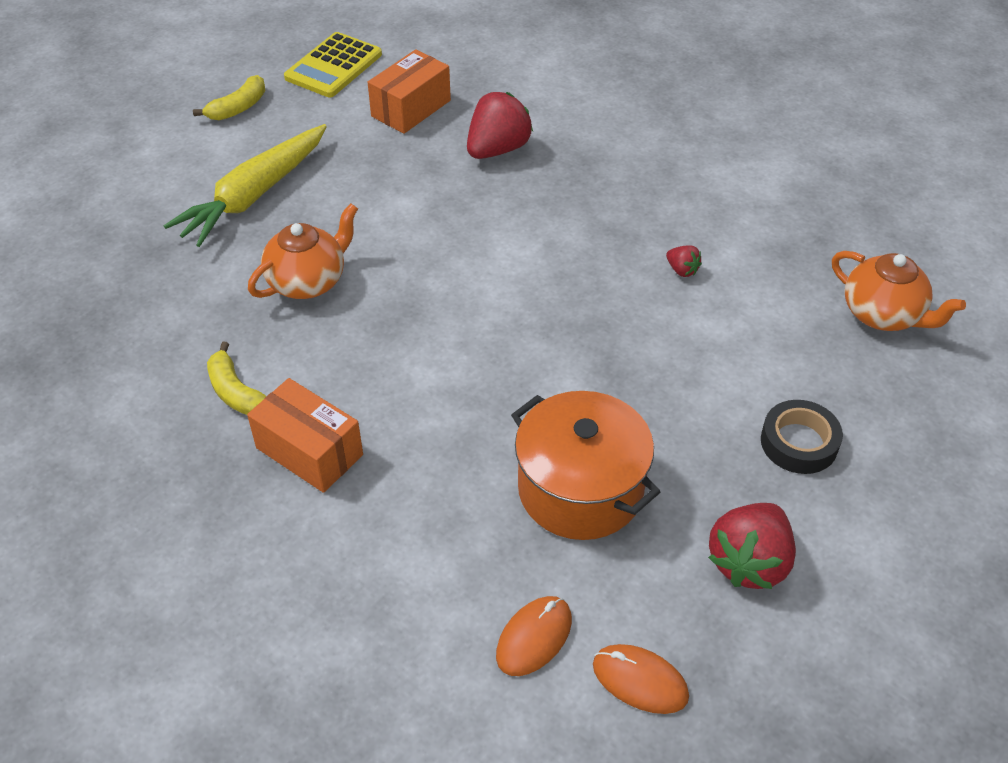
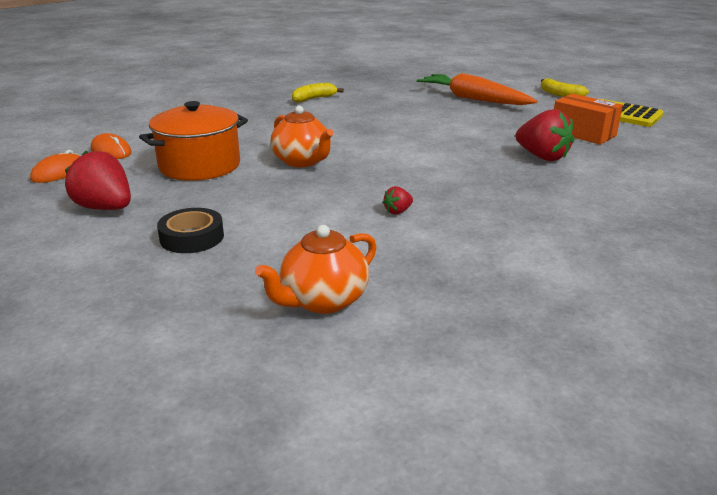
camera: 95 degrees right, 20 degrees down
(254, 195) = (473, 99): yellow carrot -> orange carrot
(308, 281) = (396, 110): orange teapot -> orange teapot (302, 161)
(309, 451) = (266, 111): orange box -> none

